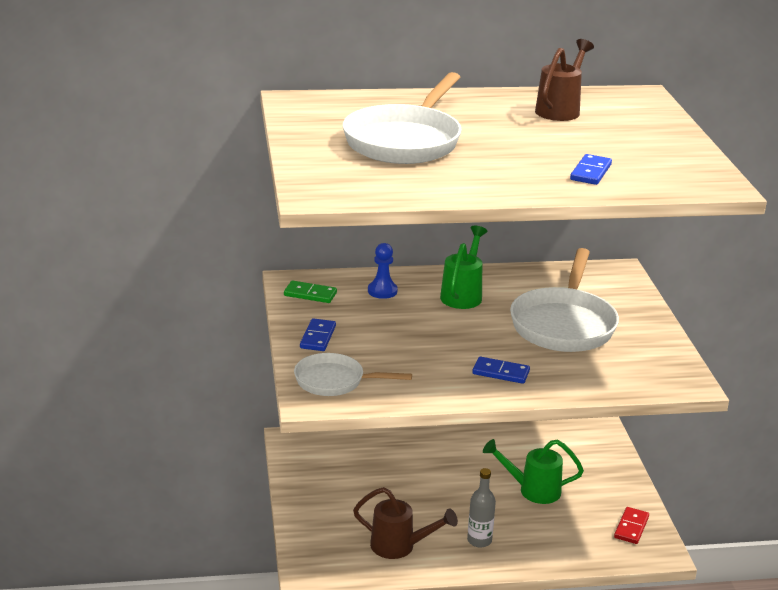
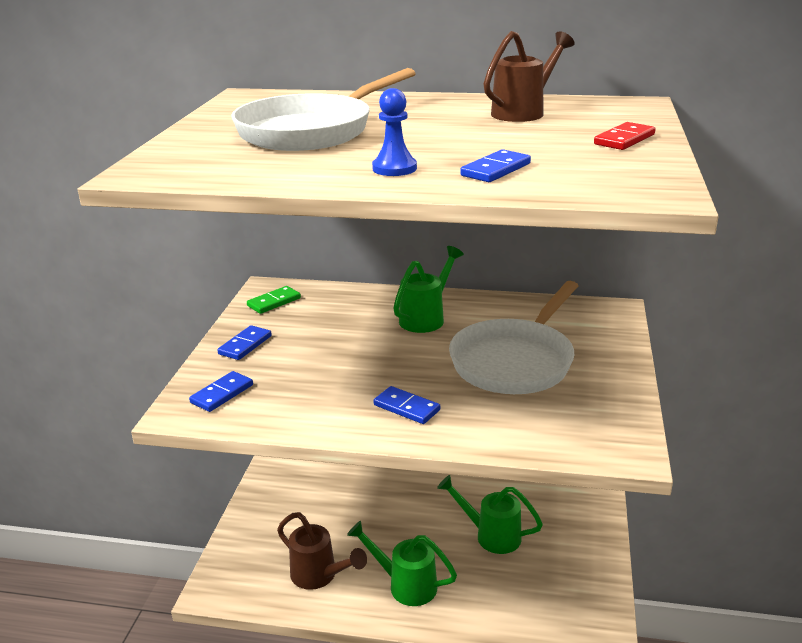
camera: 20 degrees right, 0 degrees up
(310, 294) = (274, 302): green domino -> green domino turned 75 degrees counterclockwise
(334, 381) = (222, 394): white pan -> blue domino
(382, 291) = (346, 306): blue pawn -> blue pawn (394, 168)
(479, 540) = (405, 584): grey bottle -> green watering can
(631, 527) = (581, 601): red domino -> red domino (624, 139)

